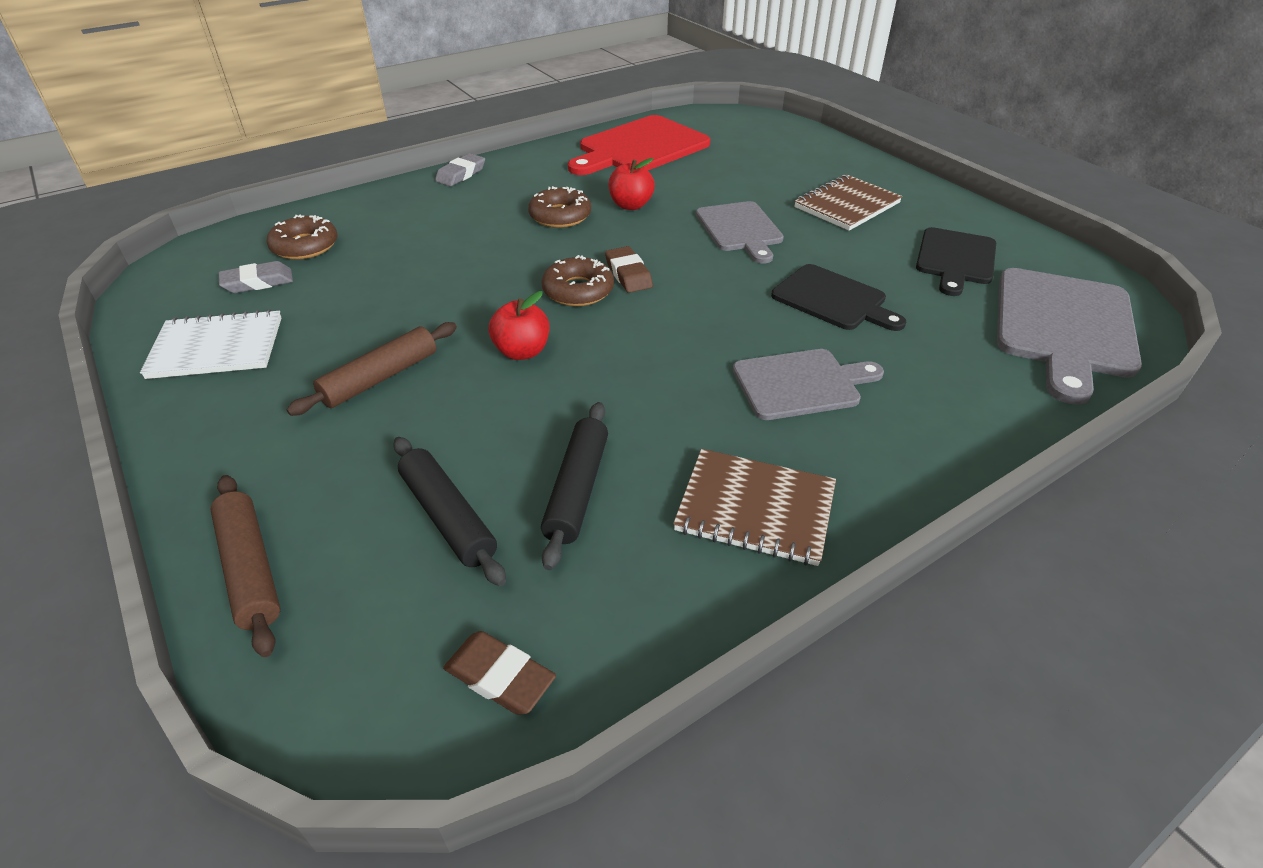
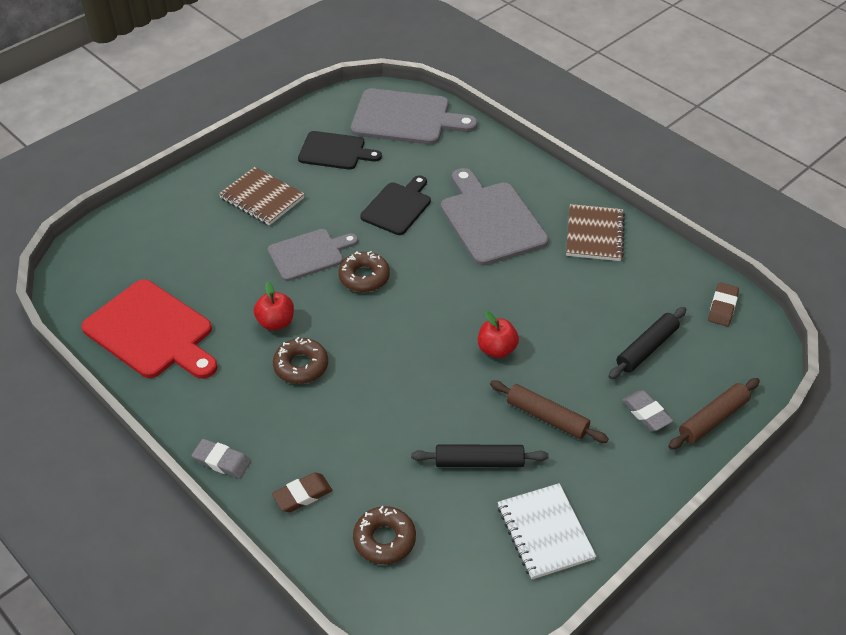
camera: 100 degrees left, 5 degrees up
(258, 282) = (451, 549): grey eraser -> grey eraser (646, 413)
(577, 489) = (607, 301): black rolling pin -> black rolling pin (479, 462)
(578, 290) = (415, 334): brown donut -> brown donut (364, 277)
(628, 274) = (387, 309): brown eraser -> brown eraser (302, 495)
(801, 384) = (490, 220): grey cutting board -> grey cutting board, size x1.56

